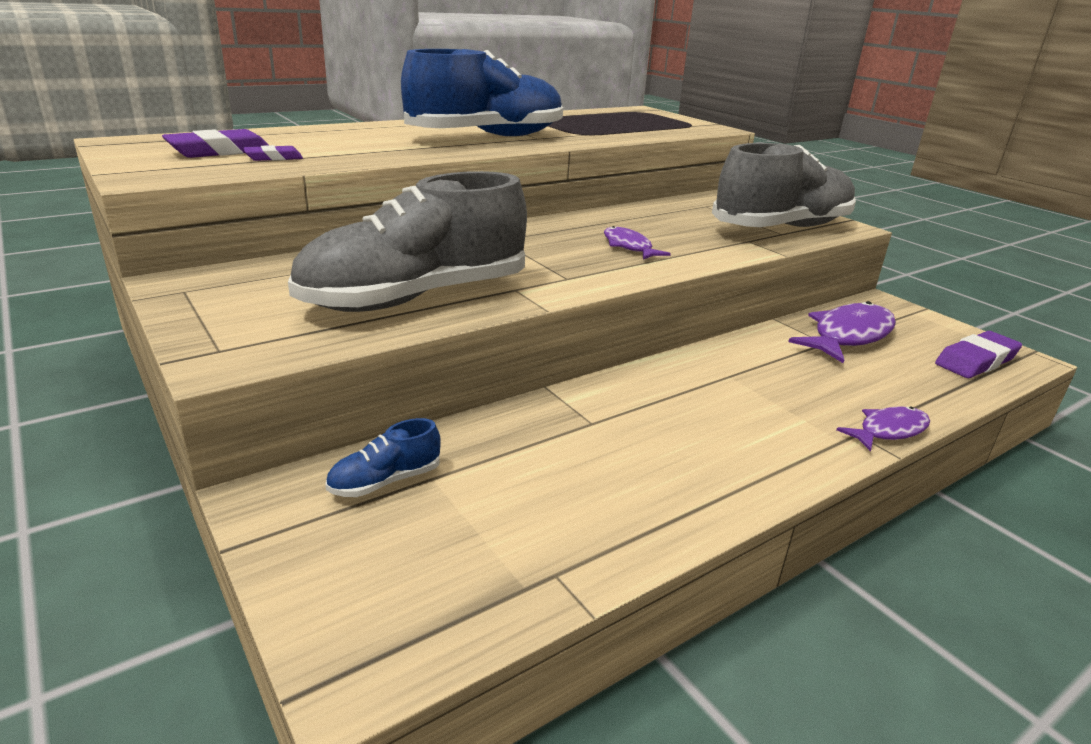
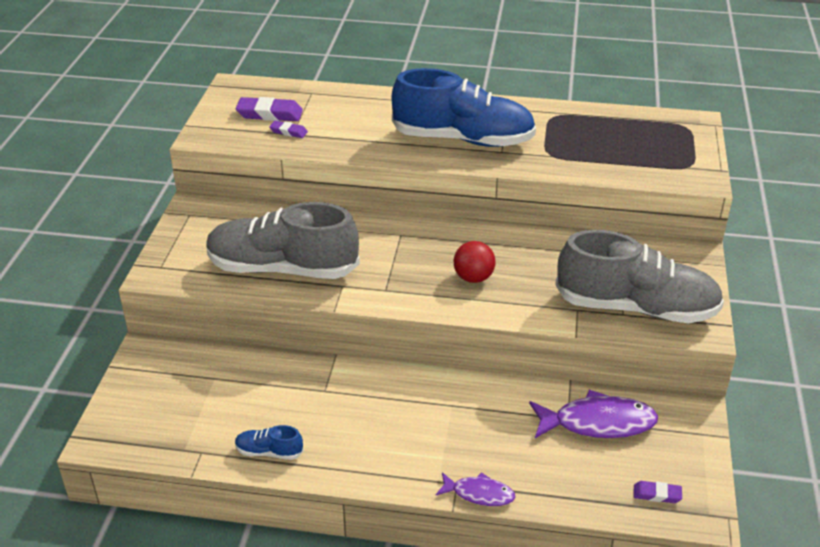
camera: 45 degrees right, 10 degrees up
(385, 481) = (195, 368): blue shoe -> blue shoe (269, 452)
(629, 247) = (473, 278): purple fish -> red ball
(976, 361) = (657, 494): purple eraser -> purple eraser, size x0.56

